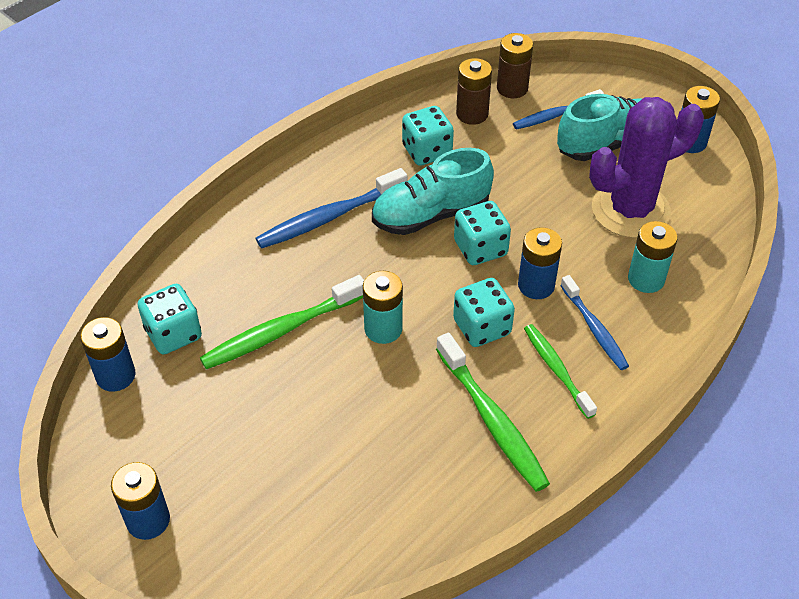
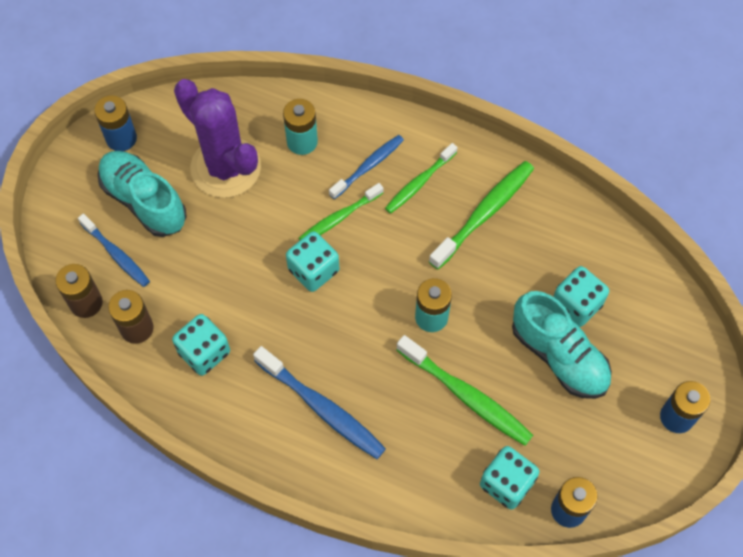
camera: 110 degrees left, 15 degrees up
(431, 215) = (287, 322): turquoise shoe -> turquoise shoe (559, 356)
(482, 327) = (399, 245): turquoise dice -> turquoise dice (576, 305)
(536, 285) = (339, 217): blue battery -> green toothbrush

